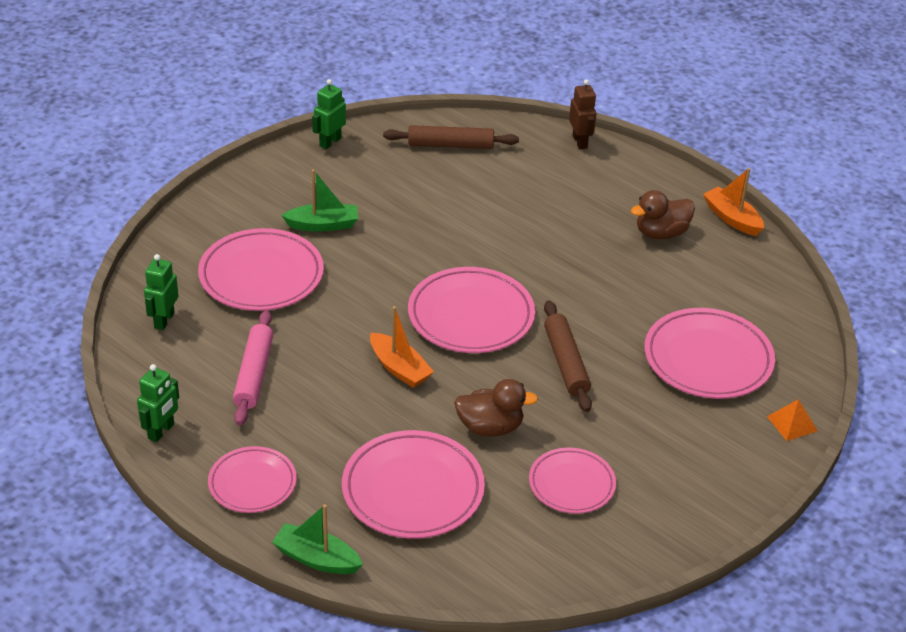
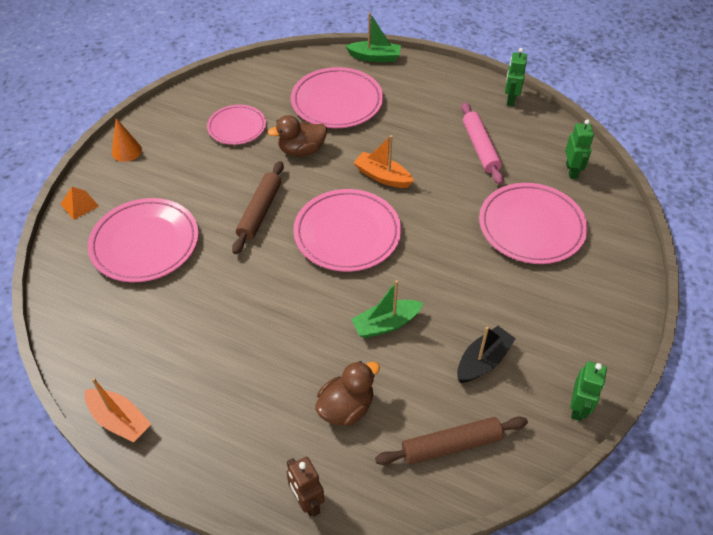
camera: 165 degrees right, 10 degrees up
(252, 483) = (435, 84): pink plate -> none
(323, 225) = (516, 293): green boat -> green boat (386, 324)
(390, 186) = (483, 361): none -> black boat
(565, 362) = (260, 212): brown rolling pin -> brown rolling pin turned 45 degrees clockwise
(661, 233) = (195, 376): brown duck -> brown duck (346, 408)
(733, 485) = (126, 151): none -> orange cone

